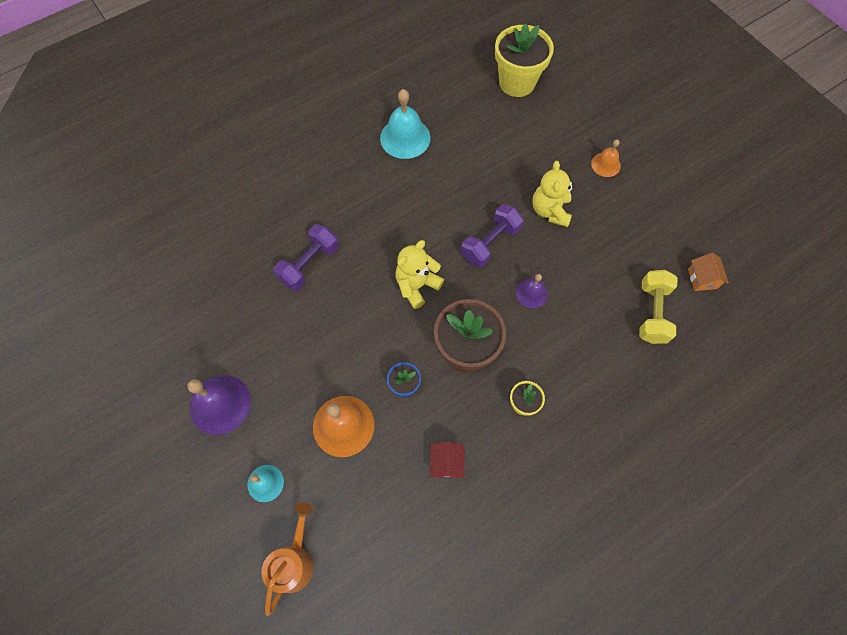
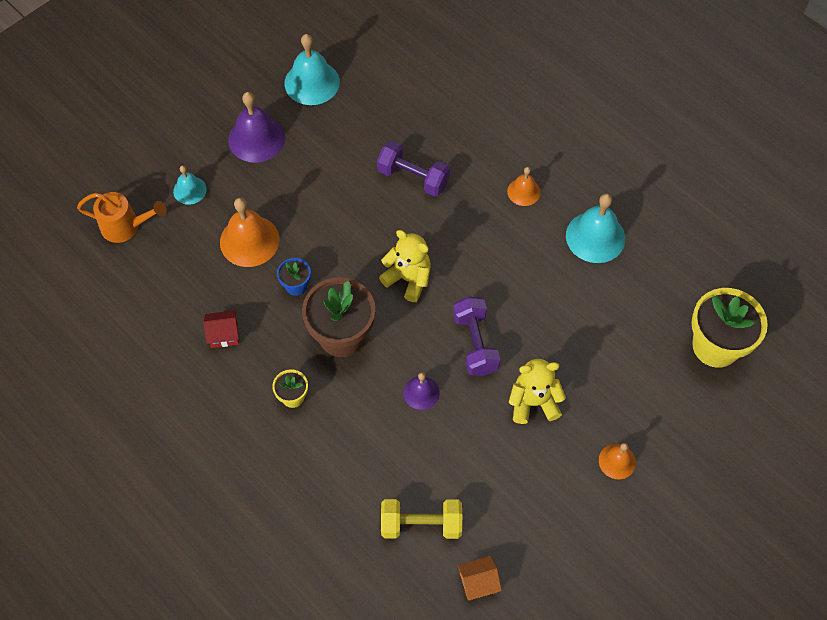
camera: 80 degrees right, 5 degrees down
(167, 340) = (312, 82): none -> turquoise bell
(348, 180) = (523, 191): none -> orange bell
(490, 243) = (475, 343): purple dumbbell -> purple dumbbell turned 45 degrees clockwise

